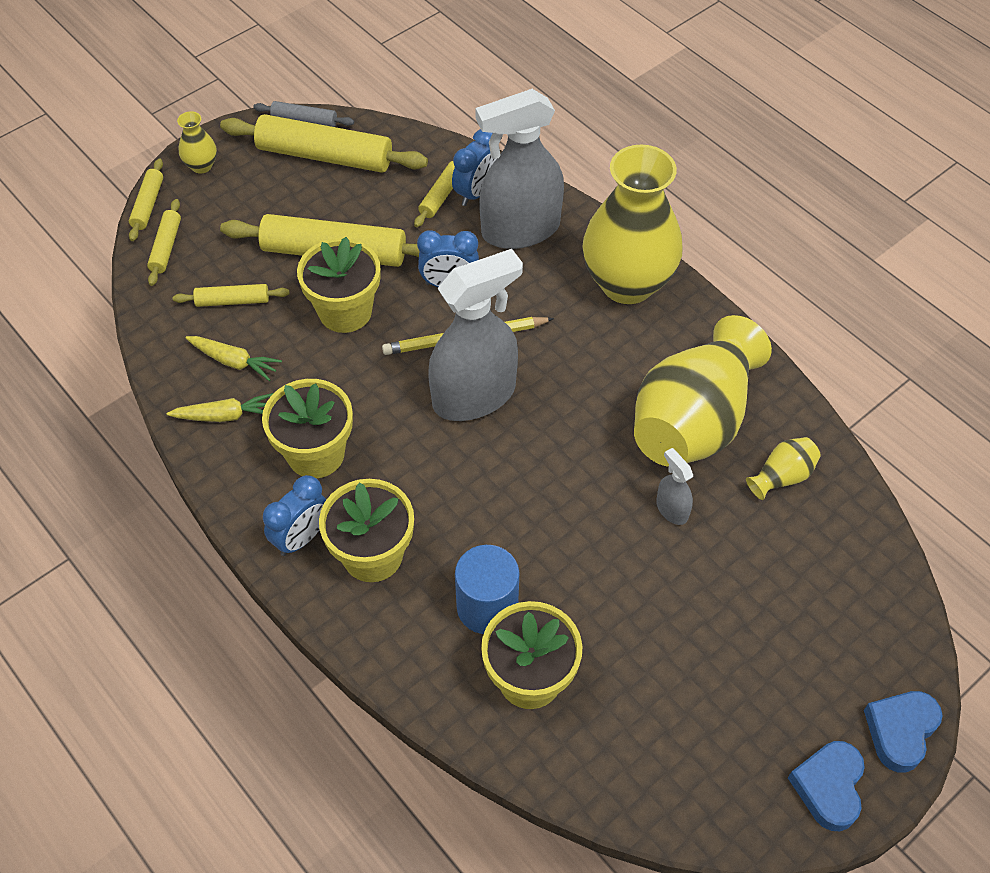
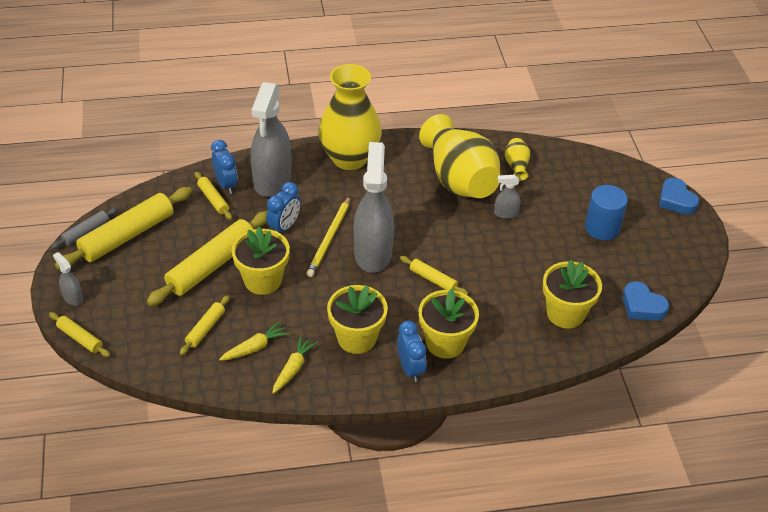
camera: 60 degrees left, 10 degrees down
(166, 247) = (127, 344): yellow rolling pin -> yellow rolling pin (433, 280)
(201, 166) = (73, 297): yellow vase -> grey spray bottle
(487, 607) = (512, 310): blue cylinder -> blue cylinder (602, 228)
(828, 787) = (689, 237): blue heart -> blue heart (642, 306)

